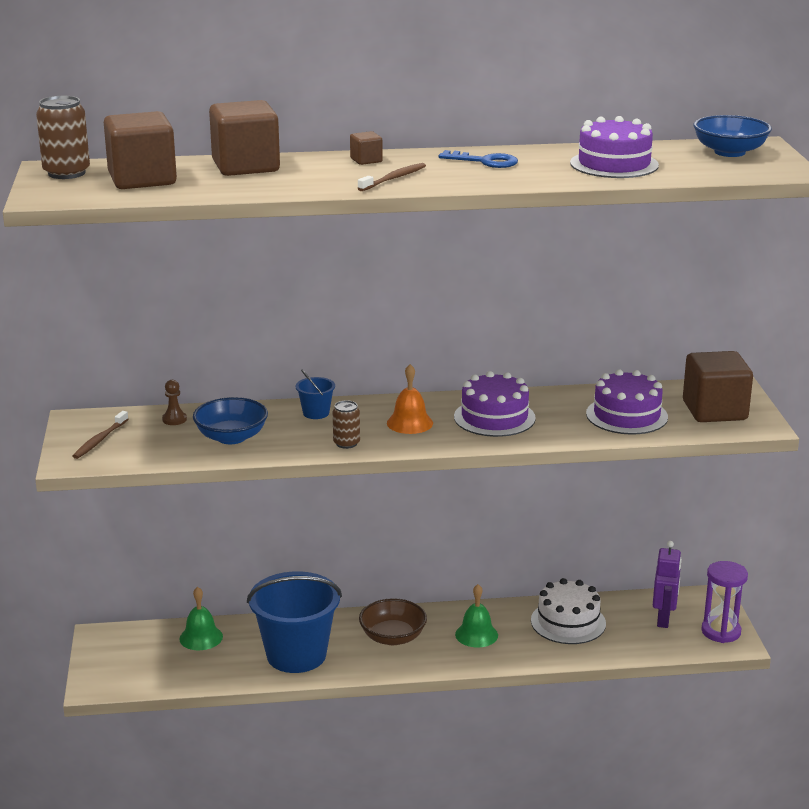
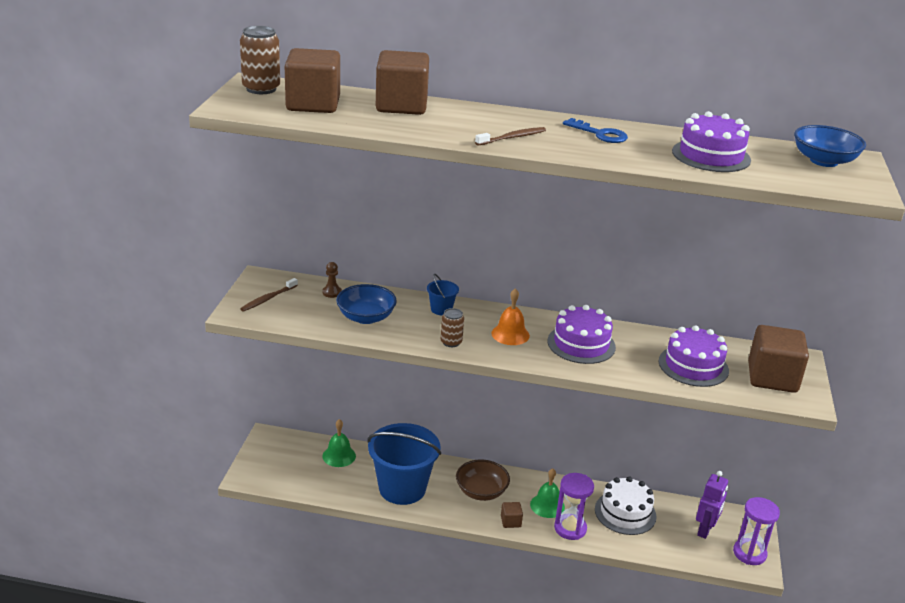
camera: 15 degrees right, 5 degrees up
(366, 160) = (501, 116): brown cube -> brown cube (510, 521)
(513, 652) = (570, 528): none -> purple hourglass

